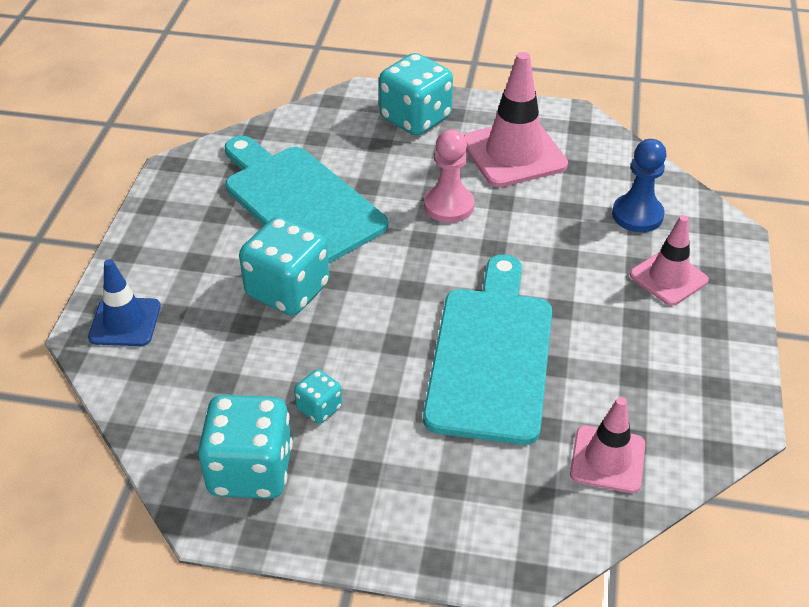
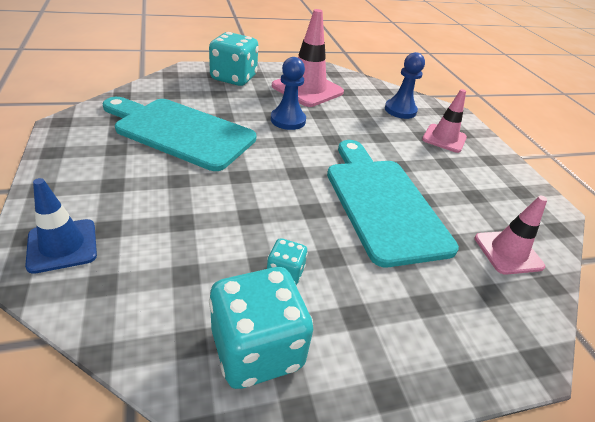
camera: 30 degrees left, 5 degrees down
(287, 290) = (205, 191): turquoise dice -> none
(449, 206) = (288, 120): pink pawn -> blue pawn

